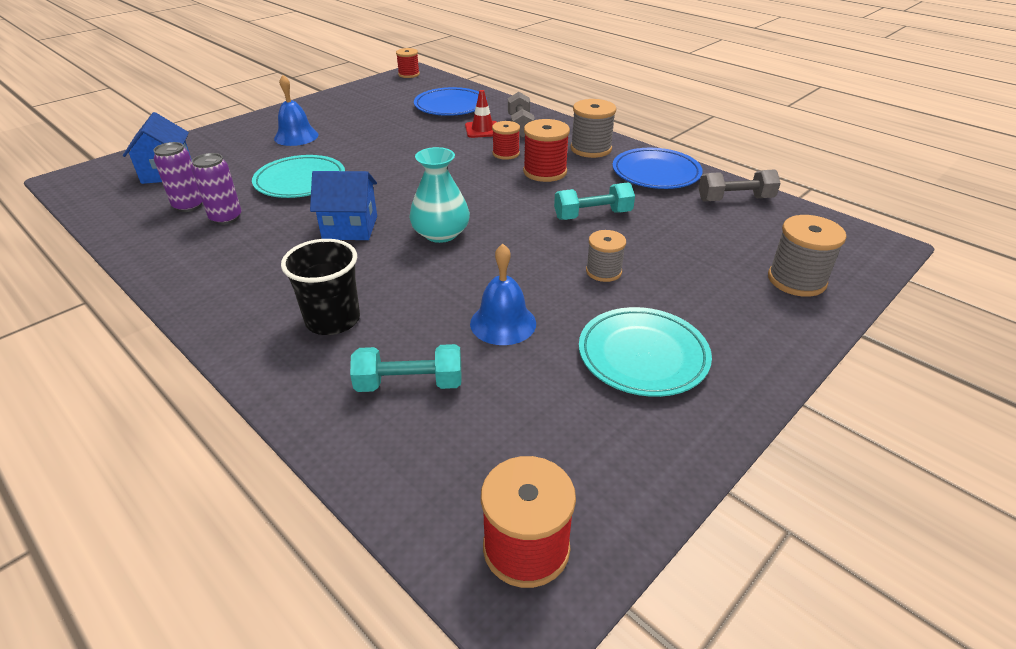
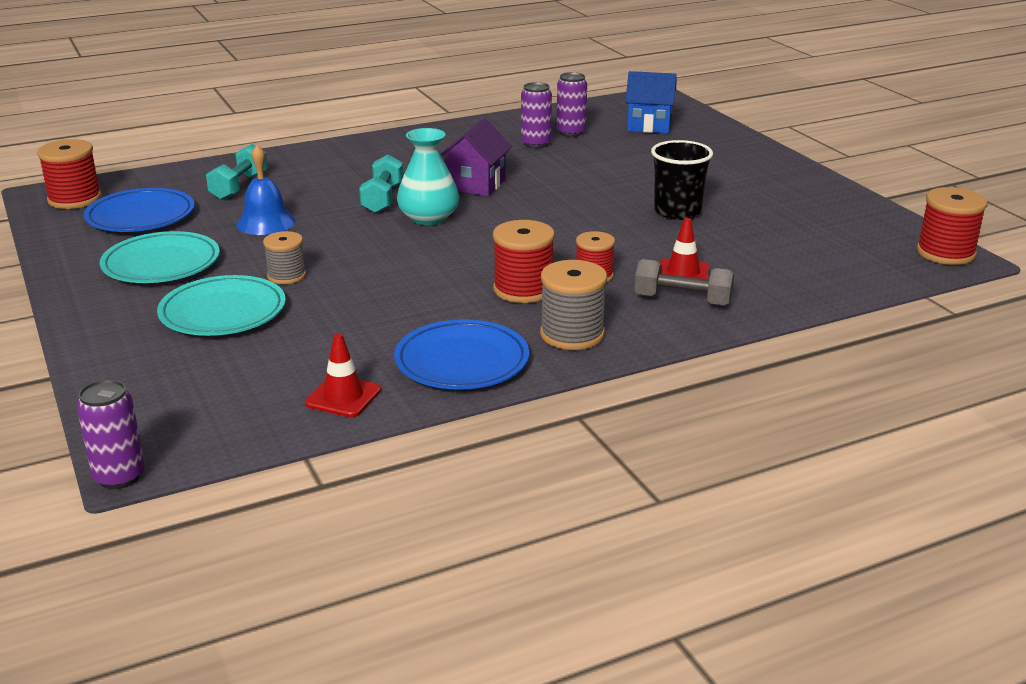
camera: 110 degrees right, 10 degrees down
(296, 136) = (715, 174): blue bell -> none
(300, 181) = (591, 171): turquoise plate -> turquoise plate (223, 312)
(333, 320) = (339, 171): black cup -> black cup (677, 211)
(350, 227) = (475, 184): blue house -> purple house
(409, 74) = (945, 253): red spool -> red spool, size x1.53
(450, 106) = (786, 265): blue plate -> blue plate (141, 216)
(592, 215) = (393, 294): turquoise dumbbell -> turquoise dumbbell (382, 199)
(735, 199) = (343, 397): grey dumbbell -> red traffic cone
(796, 280) = (155, 370): grey spool -> none
(900, 246) = (119, 477): none -> purple can

